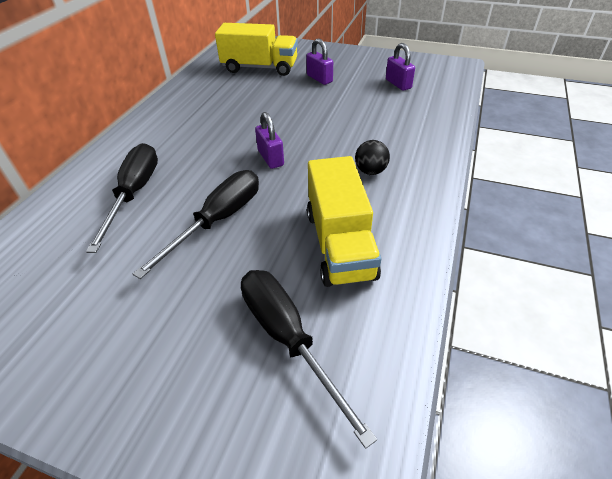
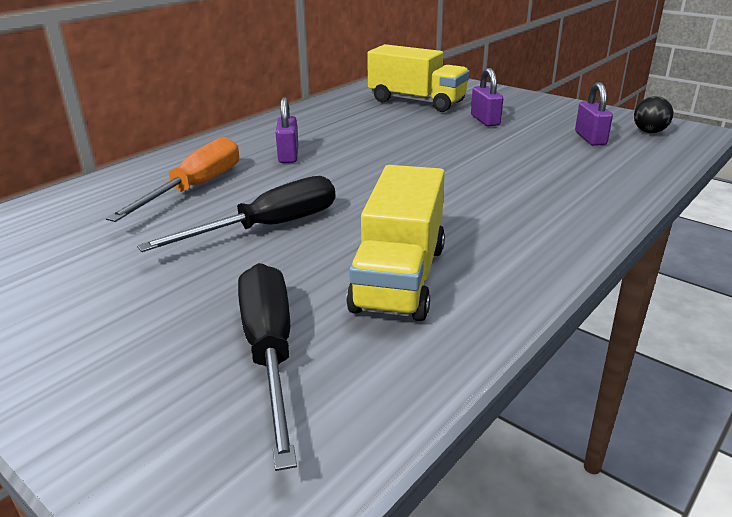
camera: 20 degrees right, 15 degrees down
(134, 194) = (195, 188): black screwdriver -> orange screwdriver
(270, 158) = (371, 183): purple padlock -> purple padlock (288, 155)
(370, 171) = (491, 216): black ball -> black ball (649, 132)

